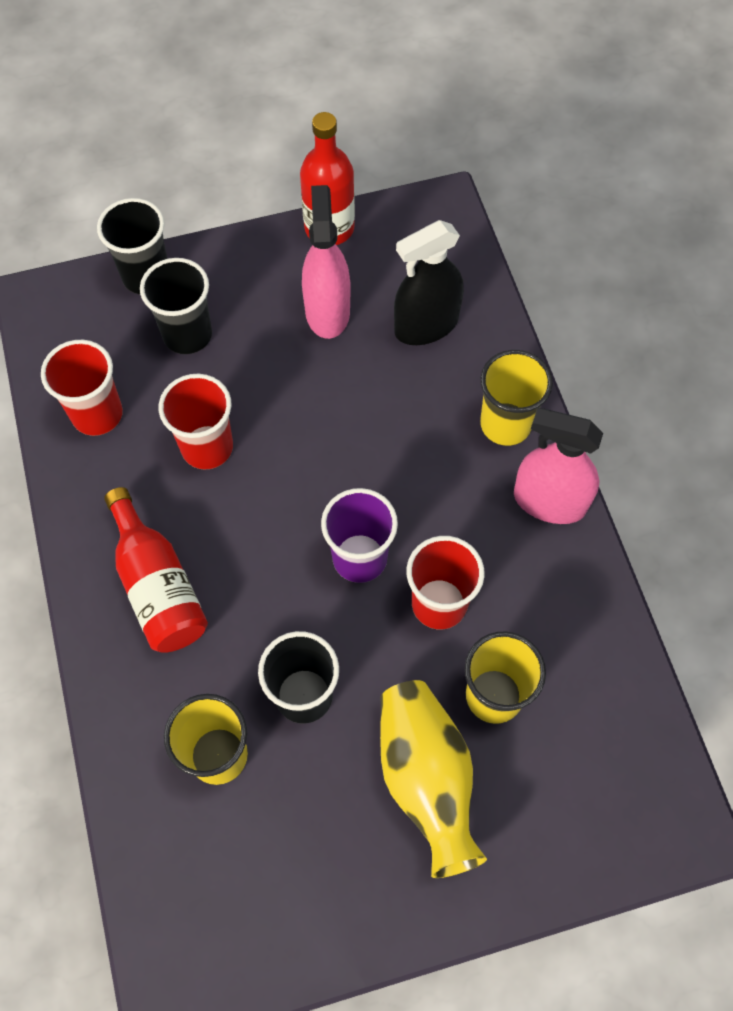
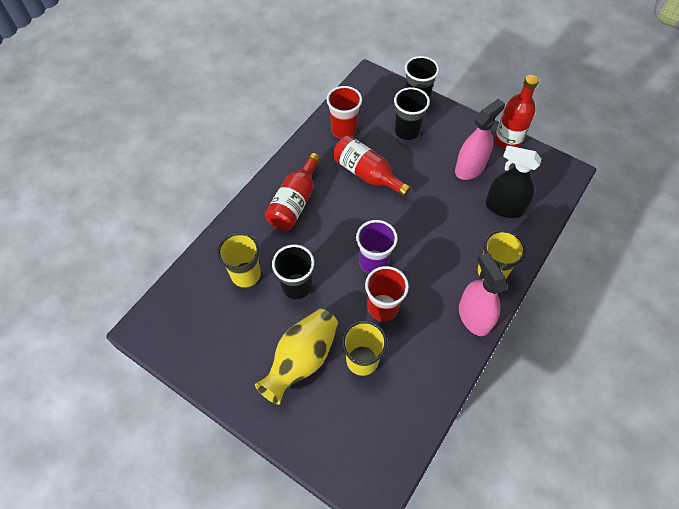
camera: 50 degrees right, 5 degrees down
(207, 447) = (367, 174): red cup -> red bottle

